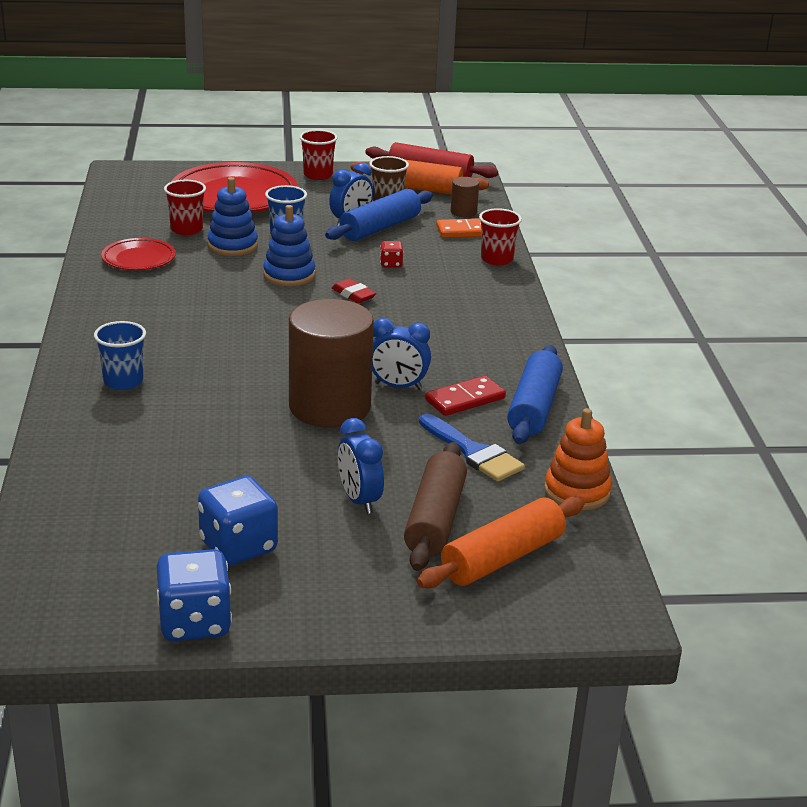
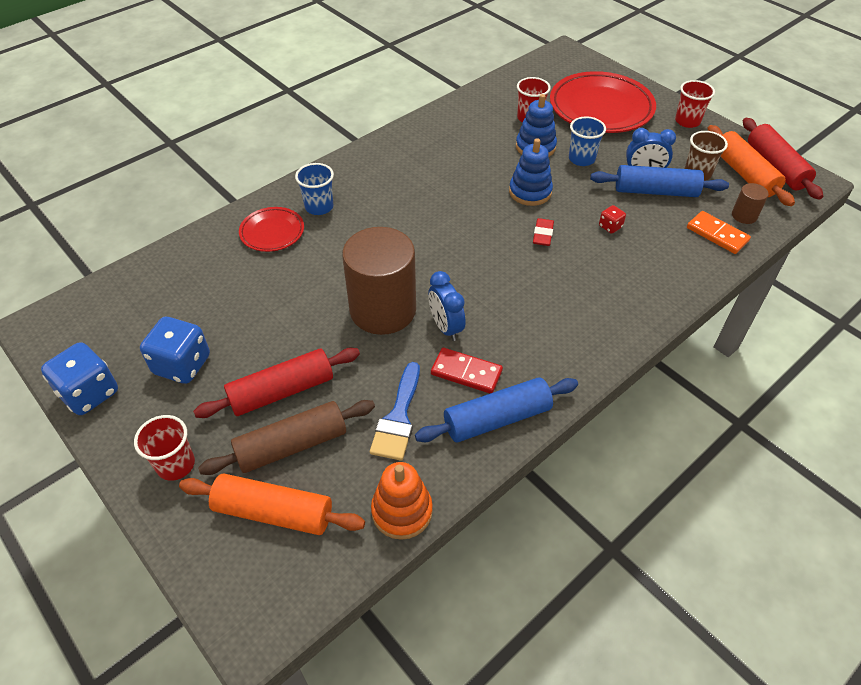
camera: 55 degrees right, 20 degrees up
(139, 259) = (467, 124): red plate -> red plate (272, 232)
(359, 500) = (282, 391): blue clock -> red rolling pin
(497, 259) = (696, 274): red cup -> red cup (176, 464)

